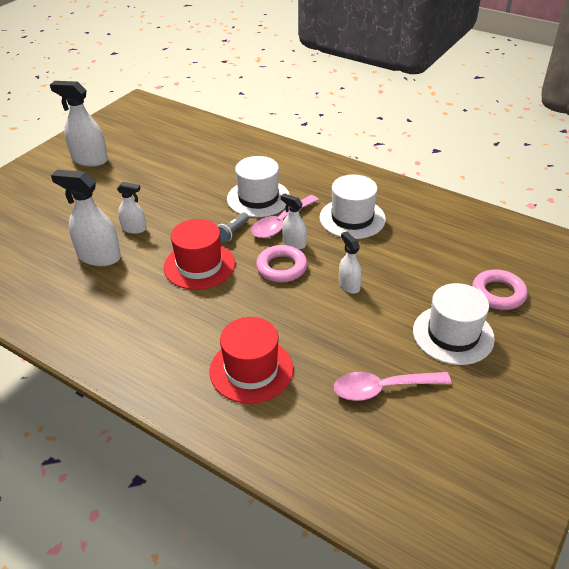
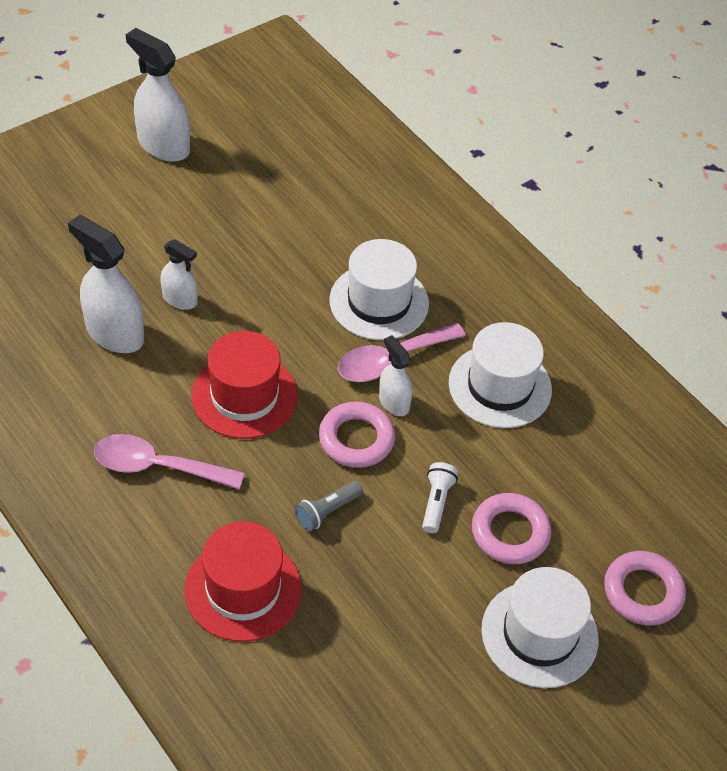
camera: 15 degrees right, 10 degrees up
(232, 233) = (313, 354): grey flashlight -> grey flashlight (327, 511)
(349, 285) = (436, 502): white spray bottle -> white flashlight
(382, 389) = (399, 680): pink spoon -> pink spoon (157, 466)
(402, 287) = (510, 533): none -> pink ring

